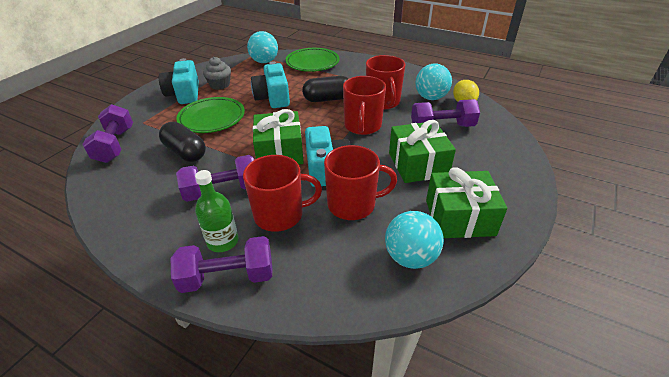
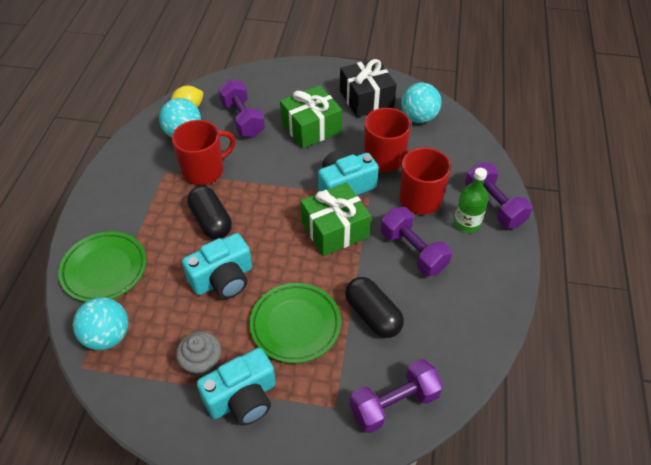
camera: 110 degrees left, 10 degrees up
(185, 152) = (373, 315): black capsule -> black capsule turned 60 degrees counterclockwise
(362, 126) = (261, 176): red mug -> none
(459, 217) = (366, 99): green gift -> black gift

